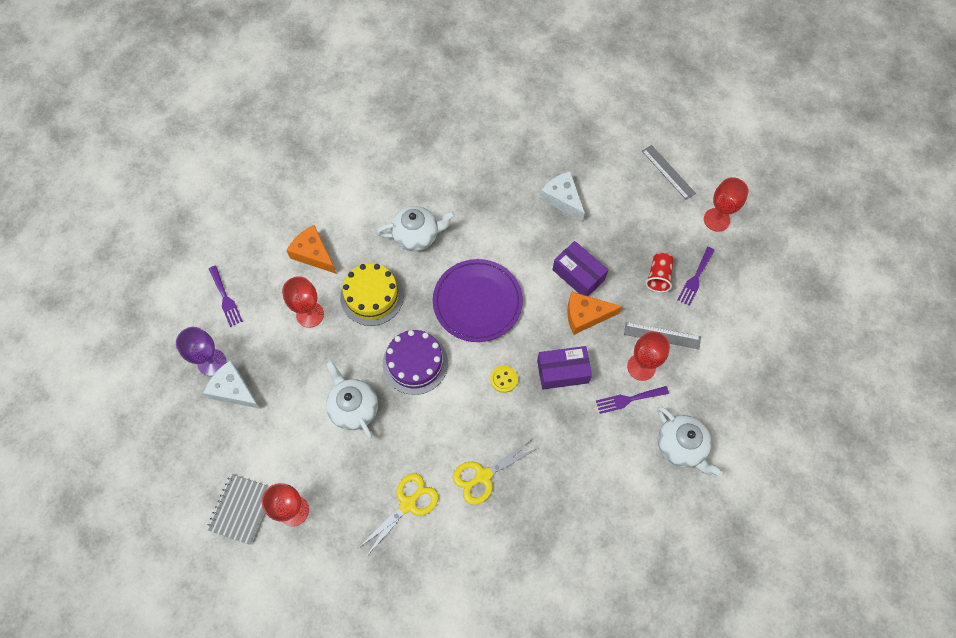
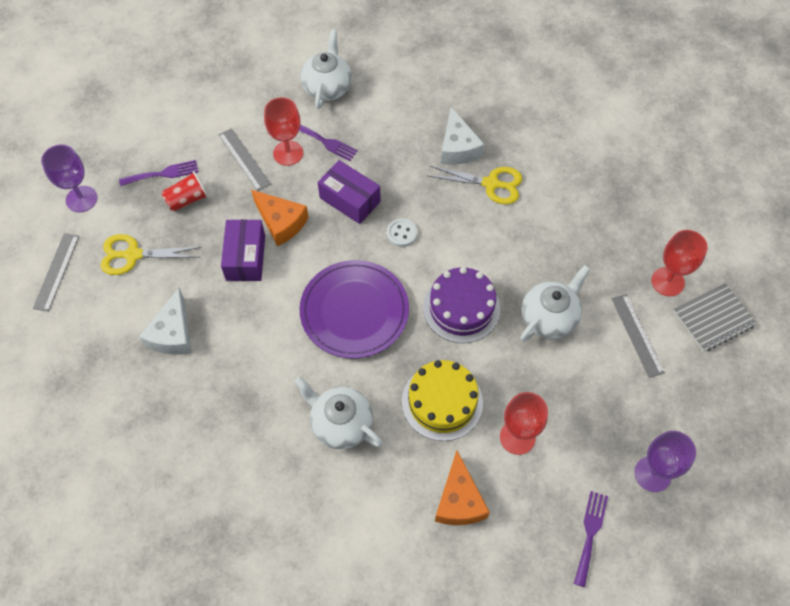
camera: 135 degrees left, 5 degrees down
(234, 390) = (649, 426): white cheese -> white cheese (458, 147)
(286, 448) = (637, 335): none -> grey ruler
(353, 408) = (549, 317): white teapot -> white teapot turned 150 degrees counterclockwise
(408, 504) = (568, 212): yellow scissors -> yellow scissors (133, 255)
(503, 379) = (402, 233): yellow button -> white button
(716, 220) = (81, 199): red goblet -> purple goblet

